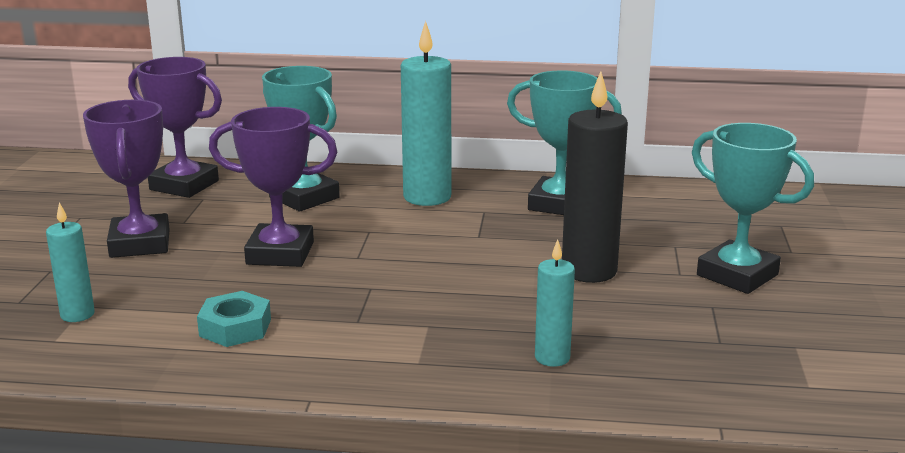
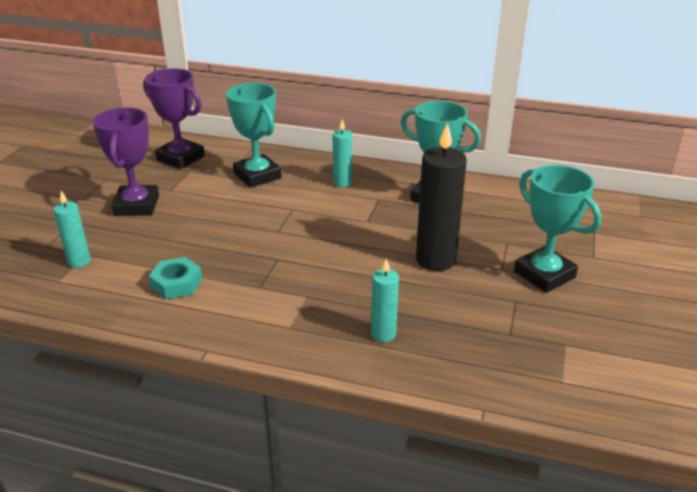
camera: 10 degrees right, 10 degrees up
(280, 253) = (226, 223): purple trophy -> none
(427, 197) = (342, 183): turquoise candle -> turquoise candle, size x0.55

